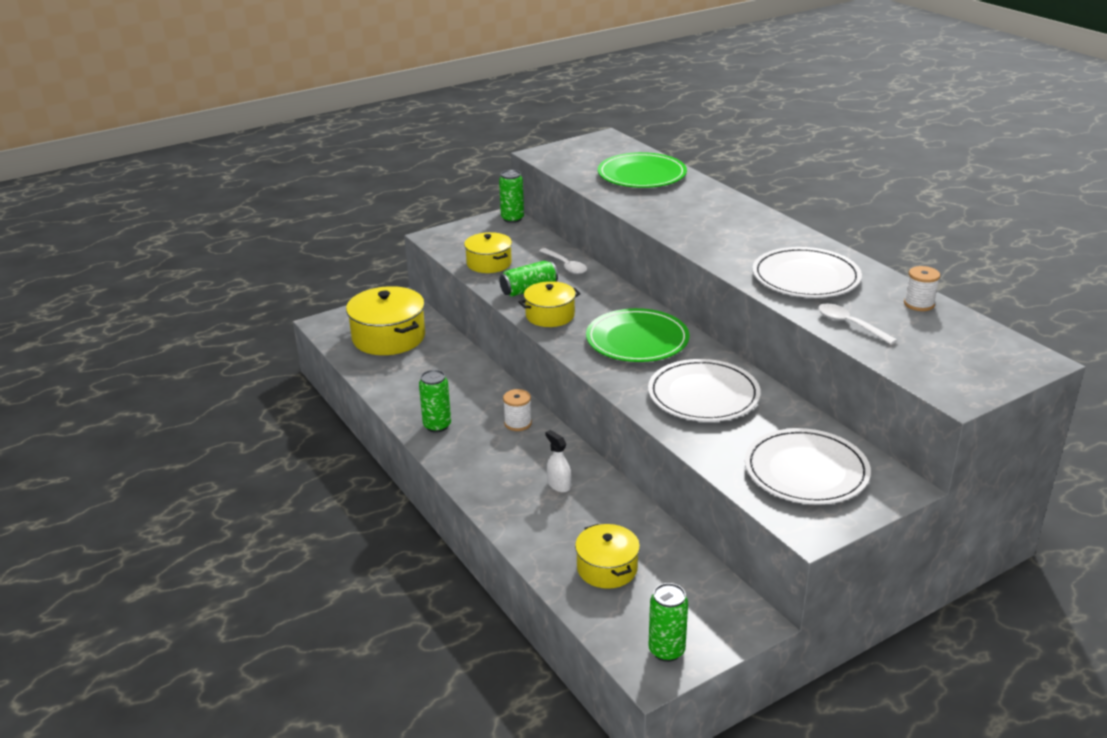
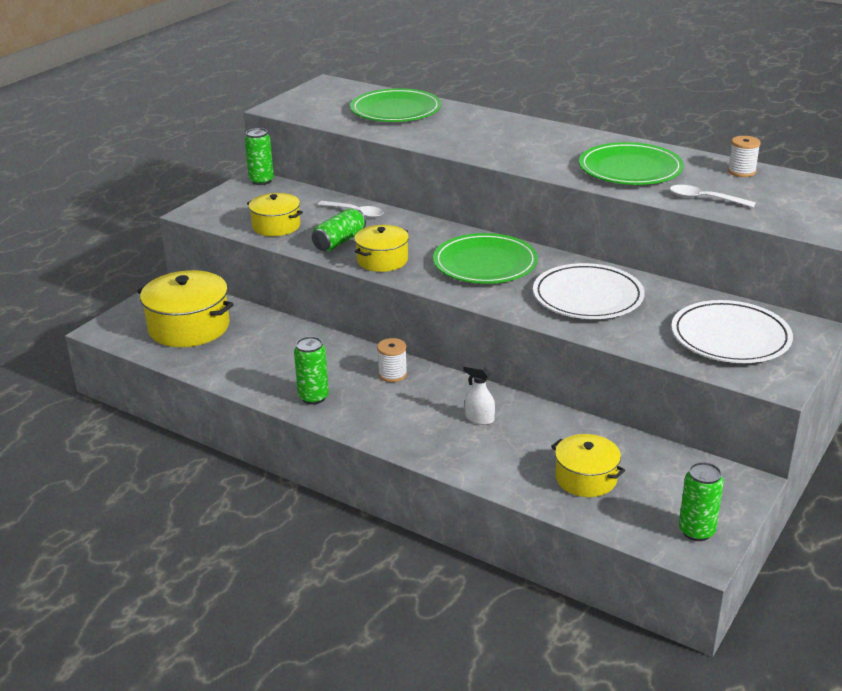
camera: 25 degrees left, 0 degrees up
(805, 277) = (630, 169): white plate -> green plate

